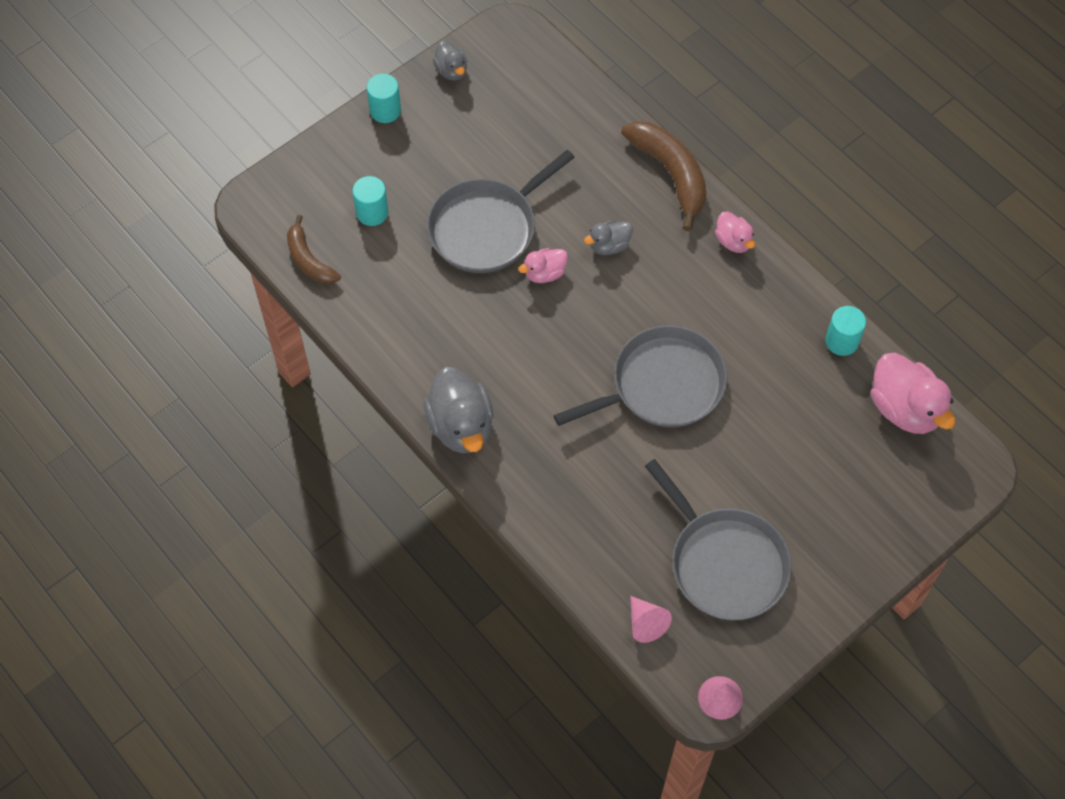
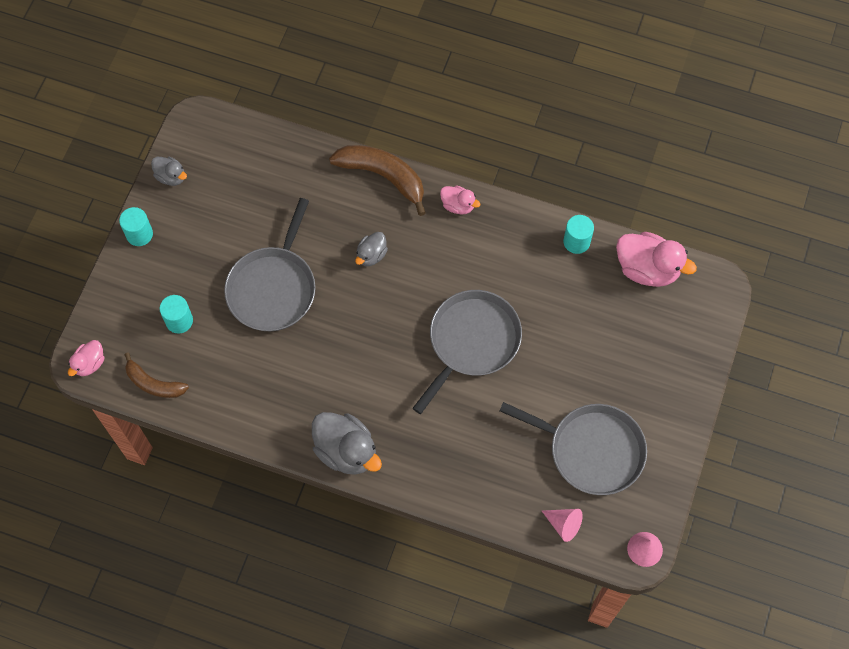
camera: 30 degrees left, 5 degrees up
(544, 273) = (337, 301): pink duck -> pink duck (89, 363)

